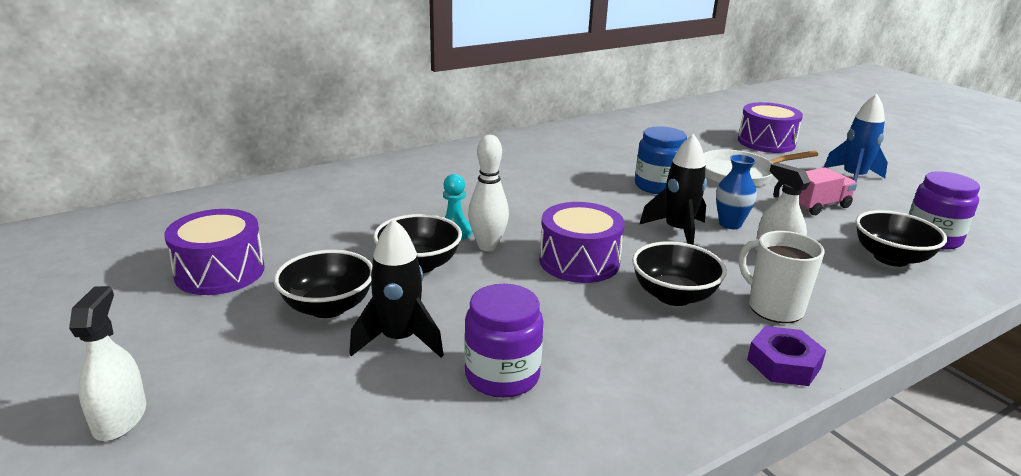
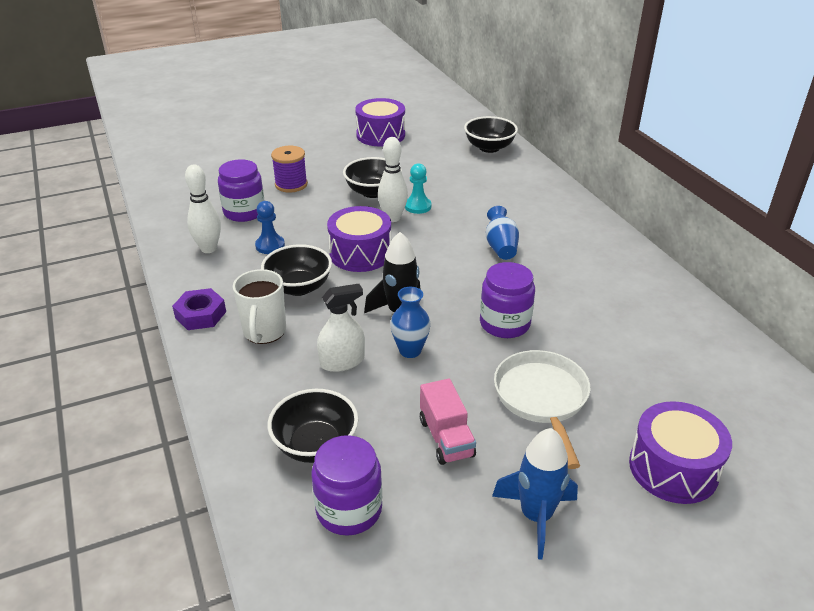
camera: 100 degrees right, 10 degrees up
(120, 418) = (263, 127): white spray bottle -> none
(328, 307) = (332, 165): black bowl -> black bowl (489, 147)
(399, 340) = (291, 184): black rocket -> purple spool
(531, 187) = (501, 247): none -> blue vase
(592, 332) = (270, 246): none -> blue pawn
(627, 392) = (208, 249): none -> white bowling pin
(657, 186) = (504, 323): blue jar -> purple jar
(773, 308) = (264, 332): white mug -> white mug turned 120 degrees clockwise

